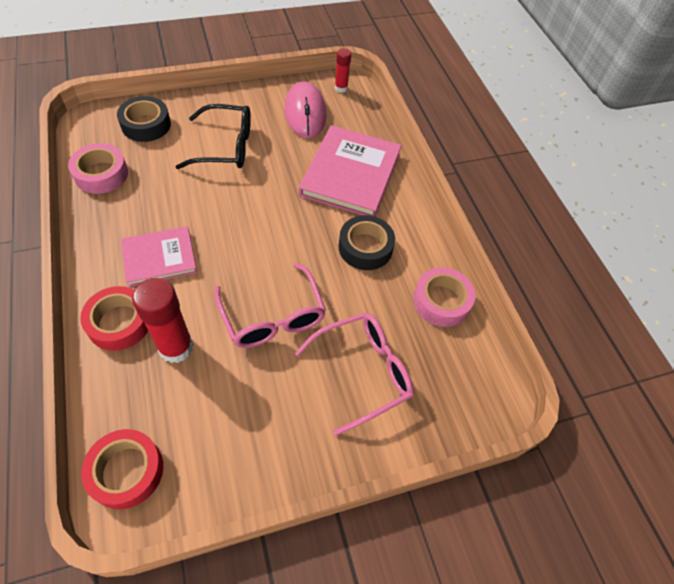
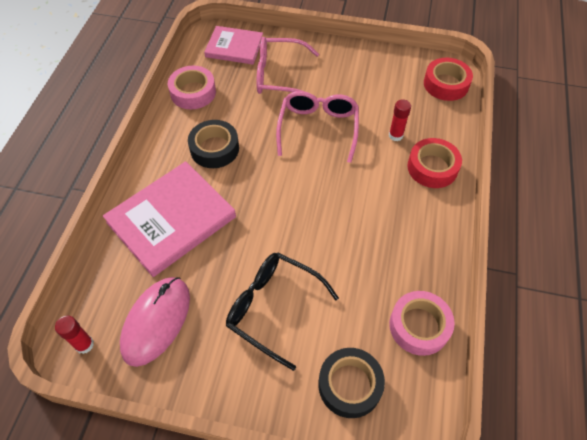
camera: 145 degrees left, 0 degrees up
(159, 258) = (386, 207): pink book -> pink book (234, 47)
(176, 347) = (395, 135): red glue stick -> red glue stick, size x0.56

